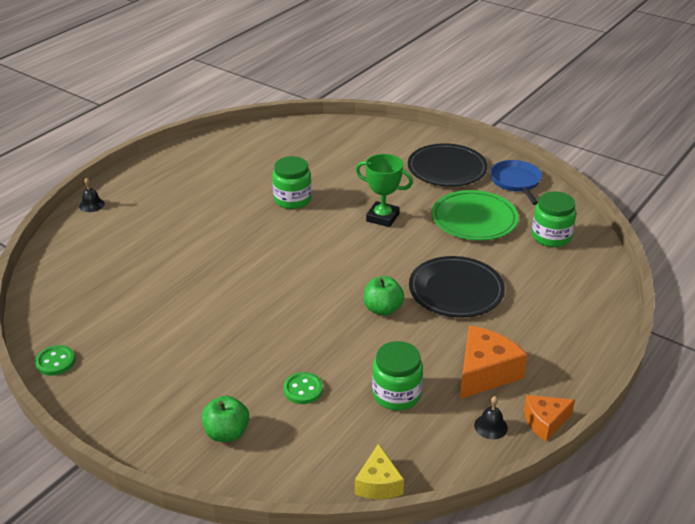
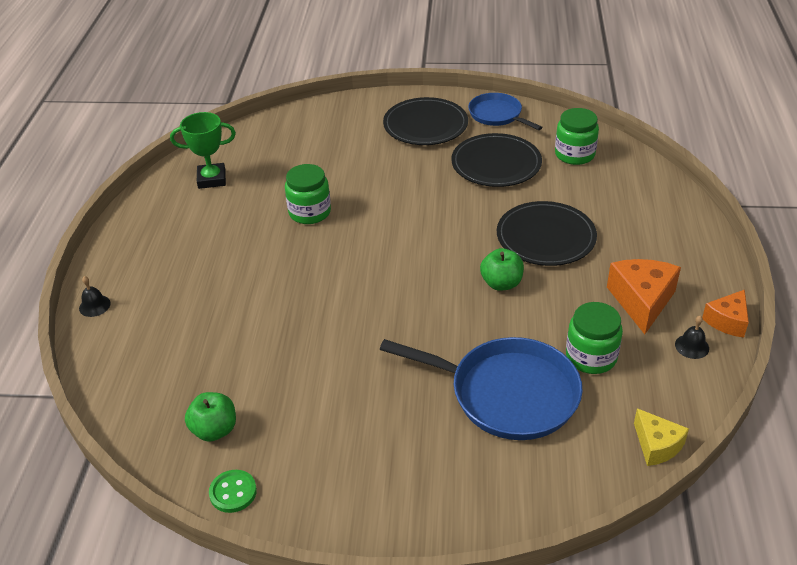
camera: 30 degrees left, 5 degrees up
(226, 433) = (481, 472): green apple -> green apple (214, 430)
(303, 389) = (507, 394): green button -> blue pan
(382, 217) = (414, 195): green trophy -> green trophy (212, 179)
(474, 219) = (496, 164): green plate -> black plate

